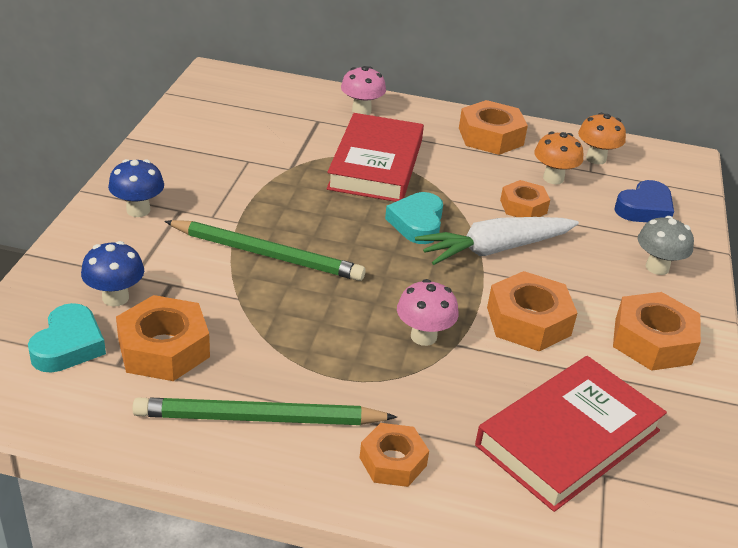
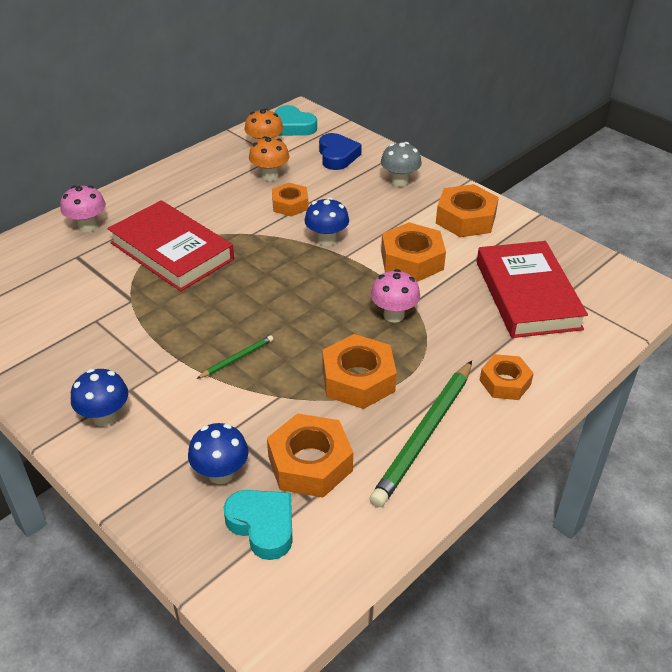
camera: 55 degrees left, 5 degrees up
(266, 254) = (237, 359): green pencil -> green pencil, size x0.46
(417, 223) = (265, 263): turquoise heart -> turquoise heart (293, 126)
(490, 136) = (192, 179): orange nut -> orange nut (358, 380)
(494, 249) = (326, 240): white carrot -> blue mushroom

